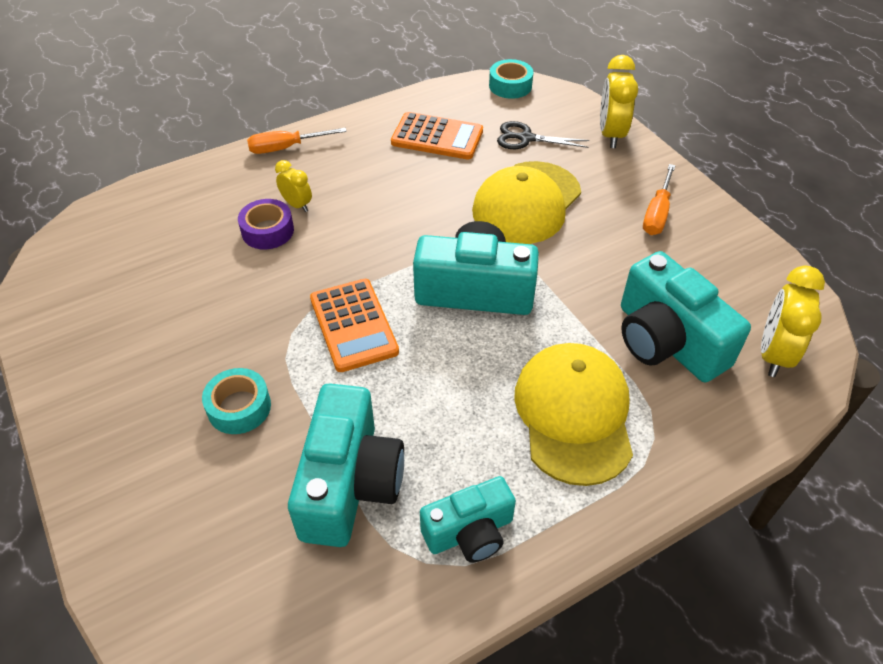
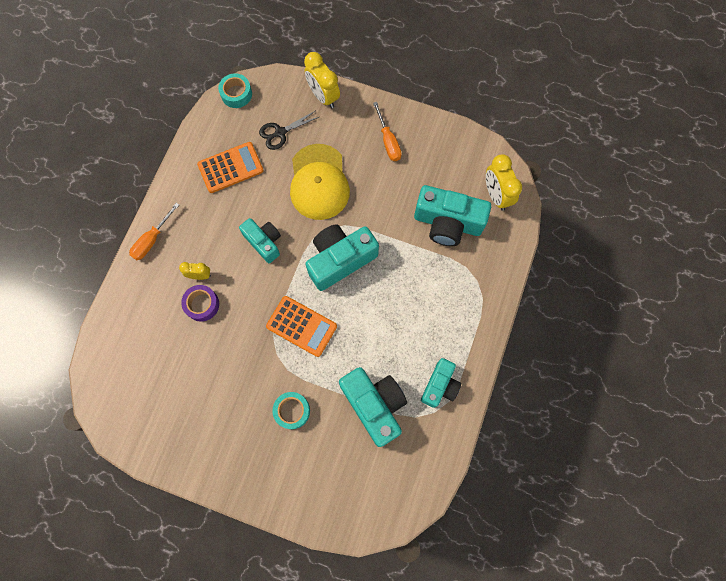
camera: 40 degrees left, 25 degrees up
(401, 218) = (264, 242): none -> turquoise camera
(574, 414) = (437, 295): yellow cap -> none

